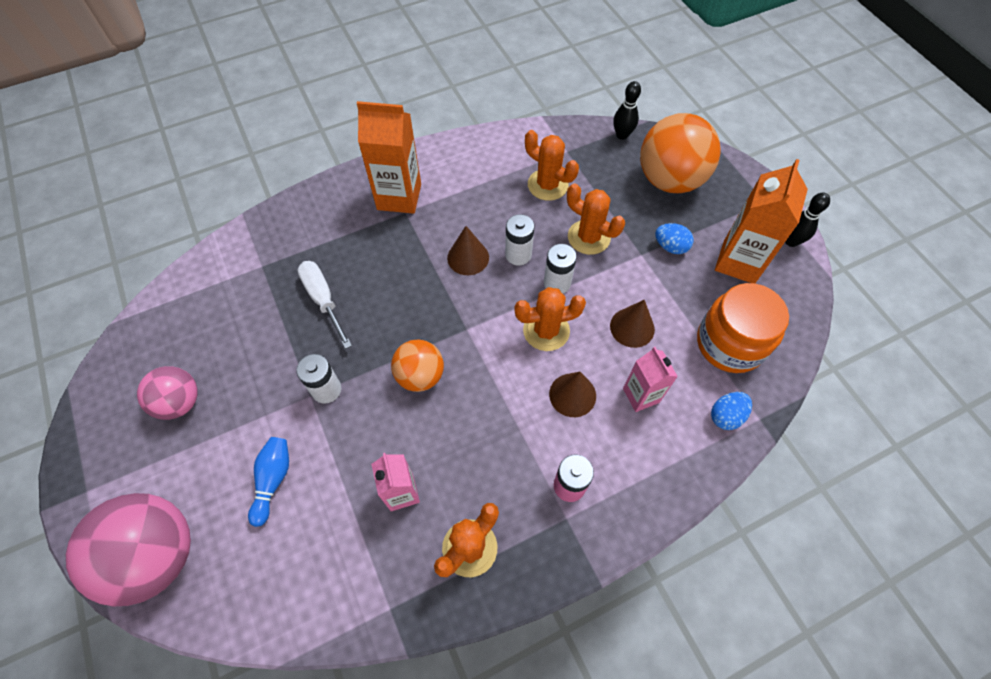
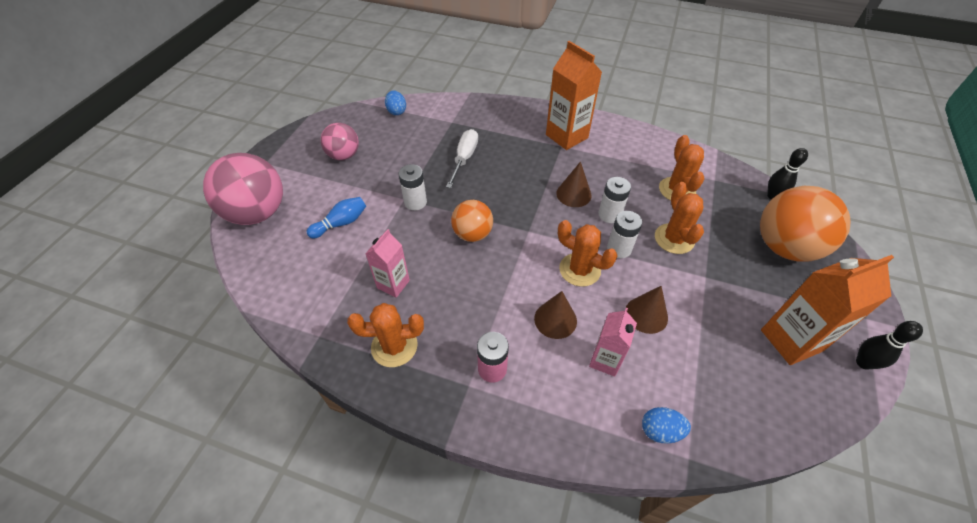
camera: 45 degrees right, 10 degrees down
(670, 247) = (737, 288): blue egg -> blue egg (396, 111)
(729, 343) = (719, 387): orange jar -> none

